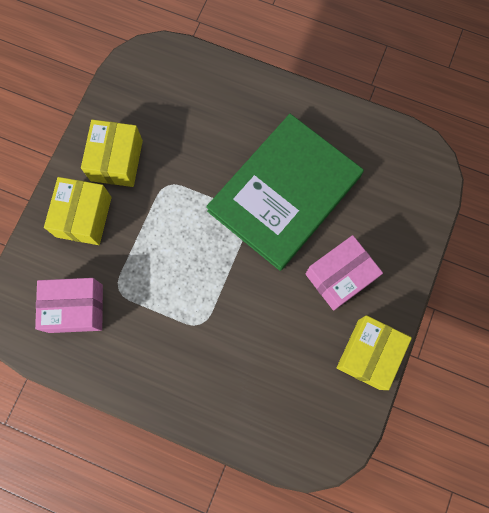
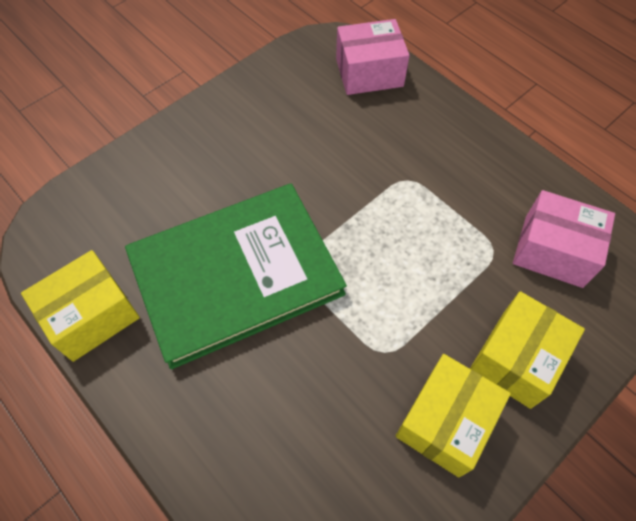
camera: 155 degrees left, 15 degrees down
(339, 277) = (230, 164): pink box -> pink box (369, 72)
(368, 354) = (247, 92): yellow box -> yellow box (92, 316)

